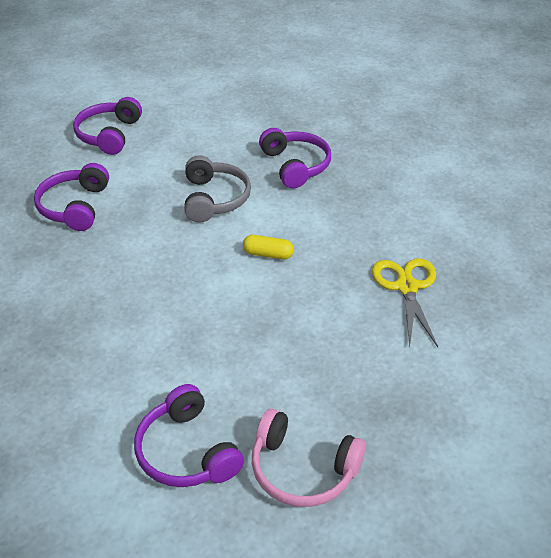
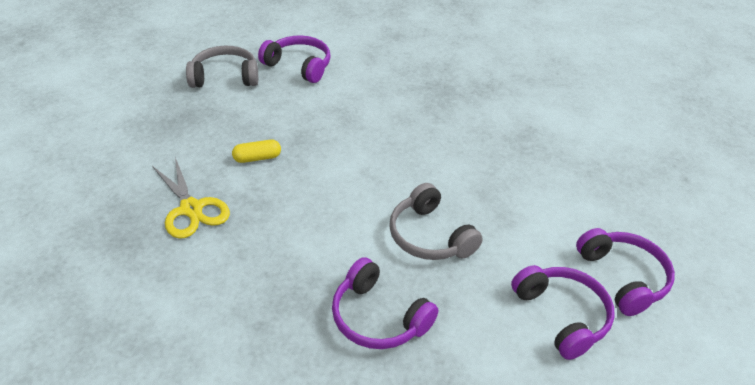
camera: 150 degrees right, 0 degrees up
(75, 207) = (543, 181): purple headphones -> purple headphones (562, 316)
(268, 254) = (334, 197): yellow capsule -> yellow capsule (257, 158)
(302, 469) = (225, 77): pink headphones -> grey headphones

